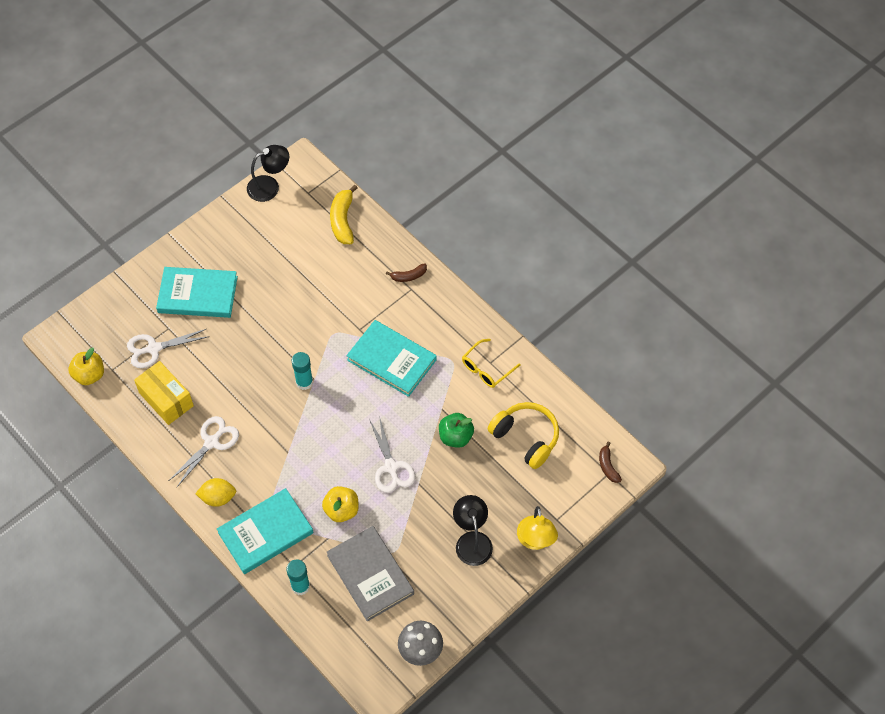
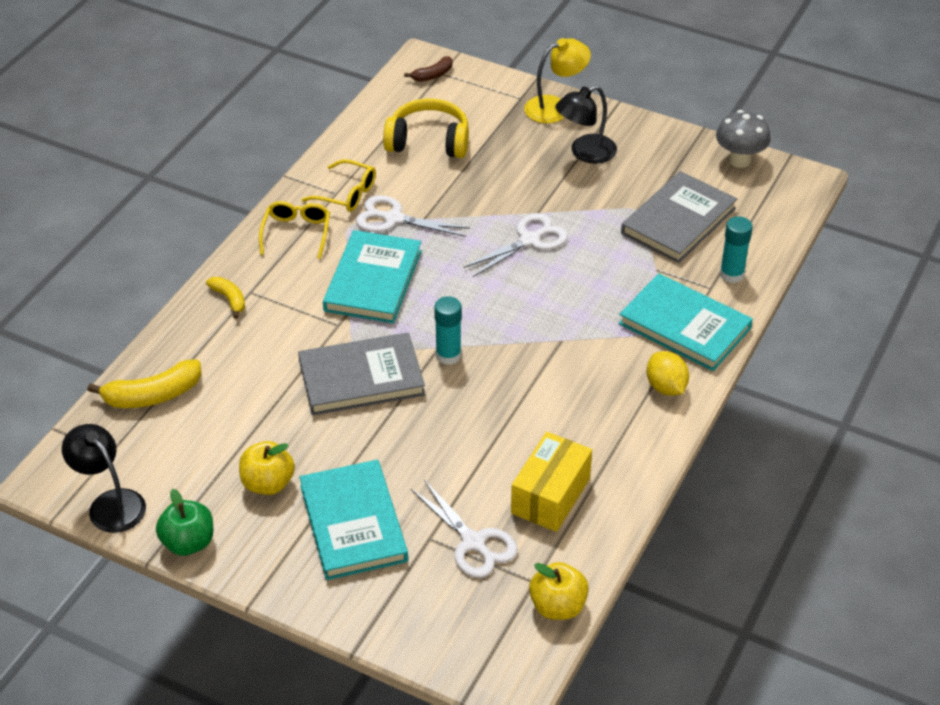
camera: 110 degrees left, 15 degrees down
(212, 442) = (590, 421): white scissors -> white scissors (393, 219)
(307, 329) = (361, 378): none -> grey book
(341, 510) = (612, 267): yellow apple -> yellow apple (268, 483)
(409, 276) = (229, 299): brown banana -> yellow banana
(455, 437) = (457, 197): green apple -> green apple (188, 543)
(457, 328) = (296, 233): none -> yellow glasses
(526, 438) = (428, 141): yellow headphones -> yellow headphones turned 75 degrees clockwise

